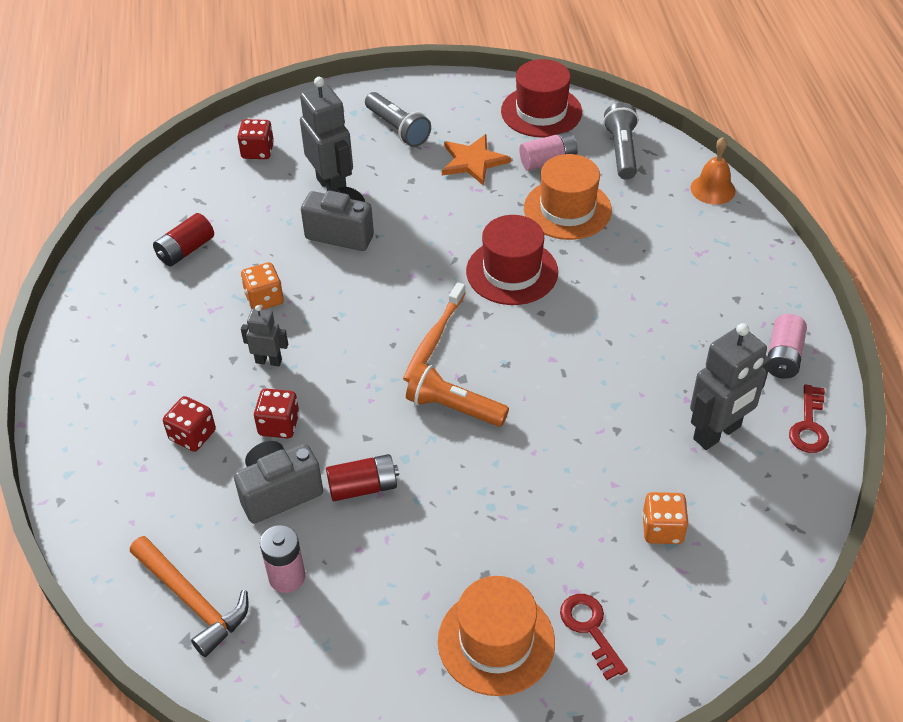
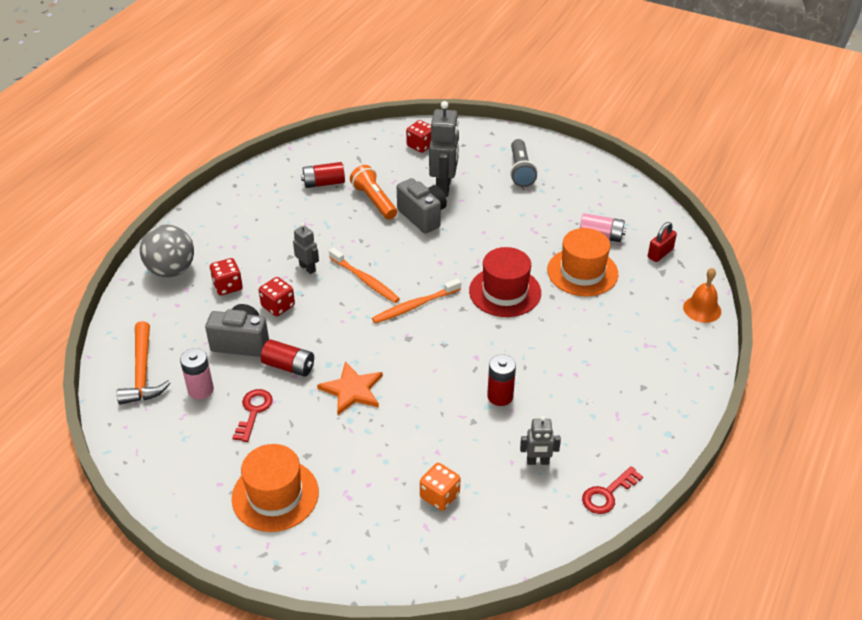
camera: 35 degrees right, 5 degrees down
(98, 455) = (171, 270): none -> grey ball
(264, 299) = (340, 232): orange dice -> none
(350, 339) = (365, 280): none -> orange toothbrush
(453, 408) = (385, 352): orange flashlight -> orange flashlight (374, 201)
(473, 161) = (549, 213): orange star -> orange star (352, 390)
(541, 111) = (629, 202): red hat -> none
(590, 629) = (335, 524): red key -> red key (253, 411)
(616, 387) = (500, 396): none -> red battery
(621, 151) = (660, 253): grey flashlight -> red padlock
(717, 433) = (537, 462): grey robot -> grey robot, size x0.54
(783, 357) = (636, 441): pink battery -> none

